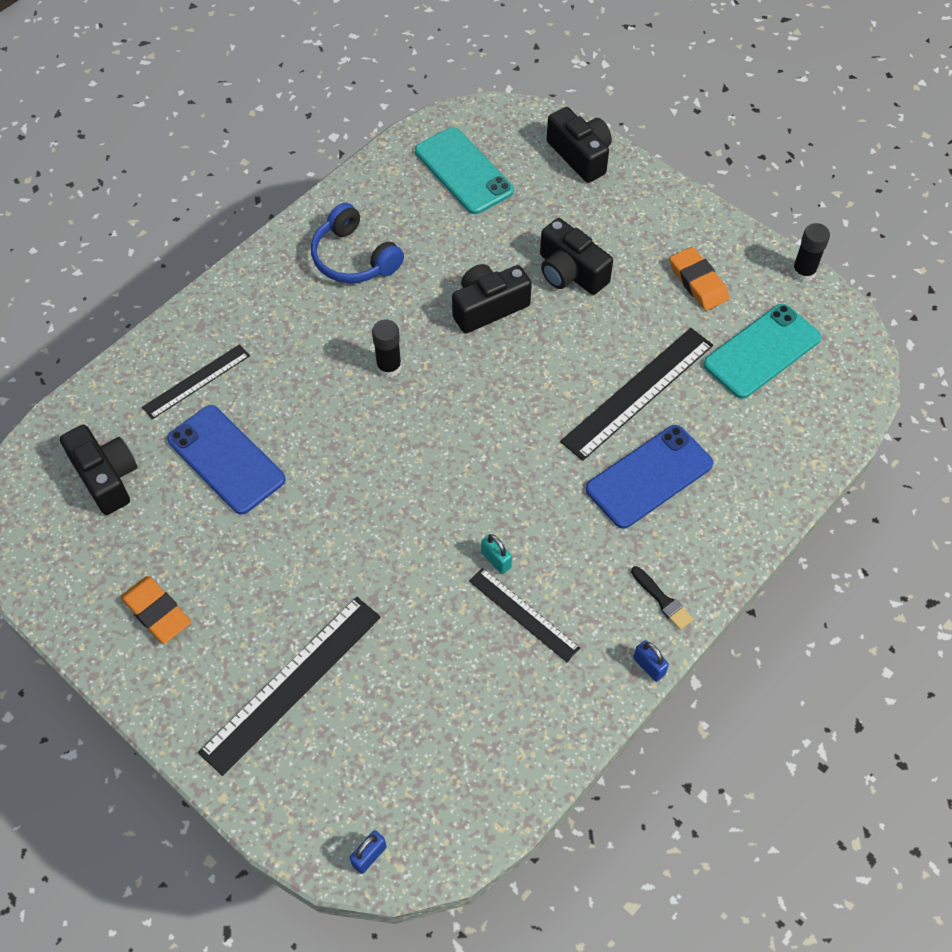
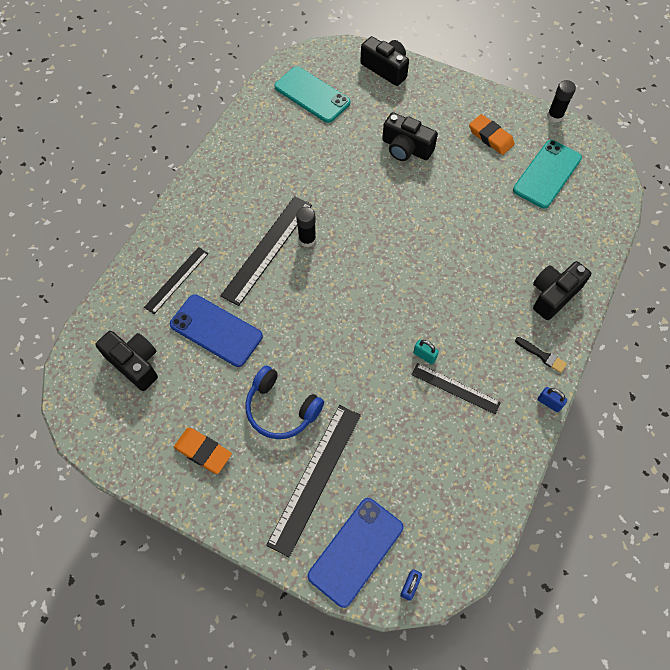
camera: 15 degrees left, 5 degrees up
(354, 258) = (258, 170): blue headphones -> blue headphones (281, 409)
(488, 307) = (360, 184): black camera -> black camera (553, 295)
(638, 392) = (478, 219): black ruler -> black ruler (267, 249)
(649, 476) = (504, 274): blue phone -> blue phone (356, 551)

